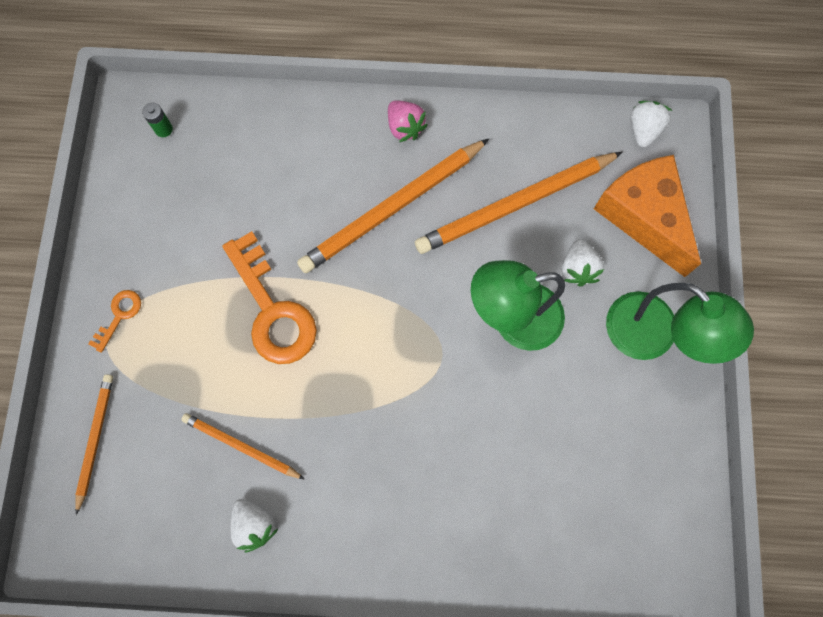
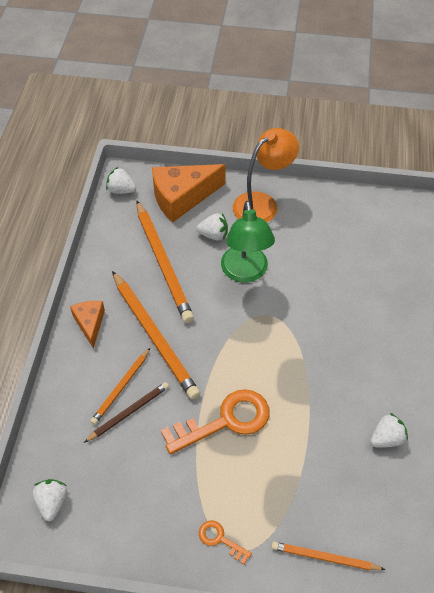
camera: 85 degrees left, 20 degrees down
(163, 129) = (52, 502): green battery -> white strawberry
(241, 446) = (330, 446): orange pencil -> orange pencil (121, 388)
(279, 193) = (128, 412): none -> brown pencil
(405, 127) = (90, 324): pink strawberry -> orange cheese
(653, 337) = (262, 203): green lamp -> orange lamp

